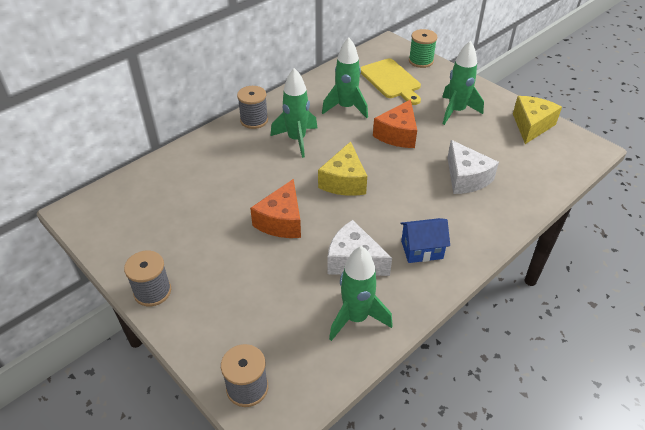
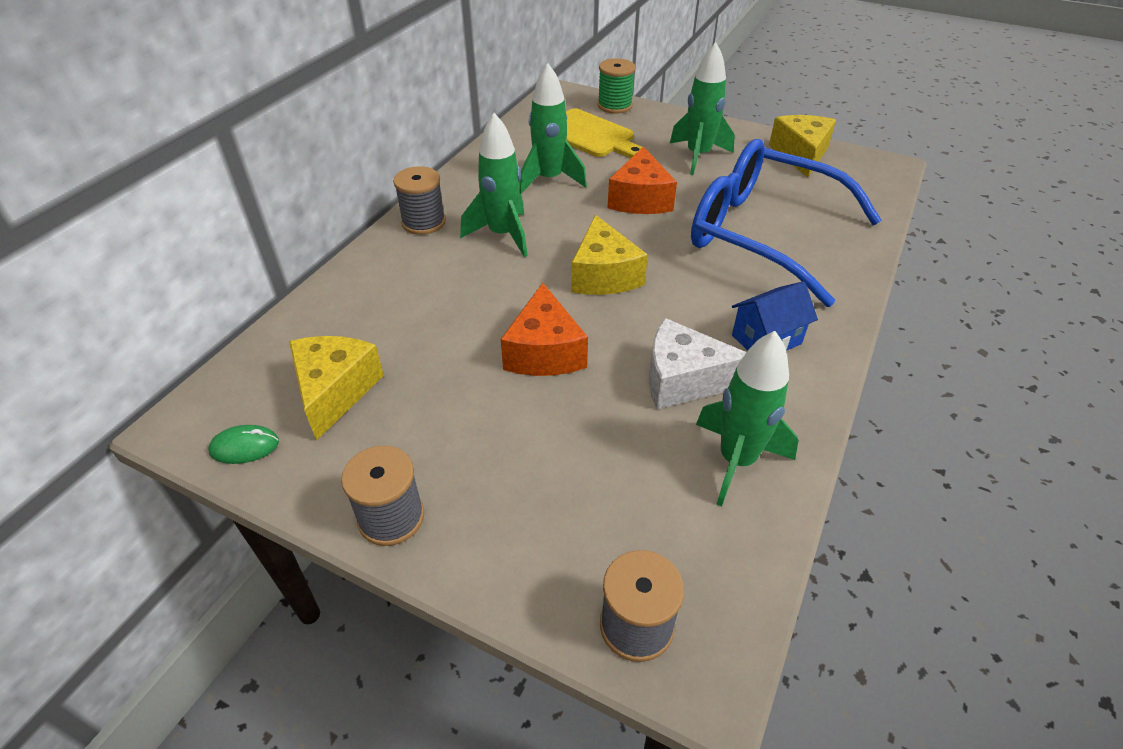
camera: 20 degrees left, 0 degrees up
(98, 232) = (245, 447): none -> green mouse
(156, 213) = (335, 391): none -> yellow cheese
(466, 178) = (763, 234): white cheese -> blue glasses

